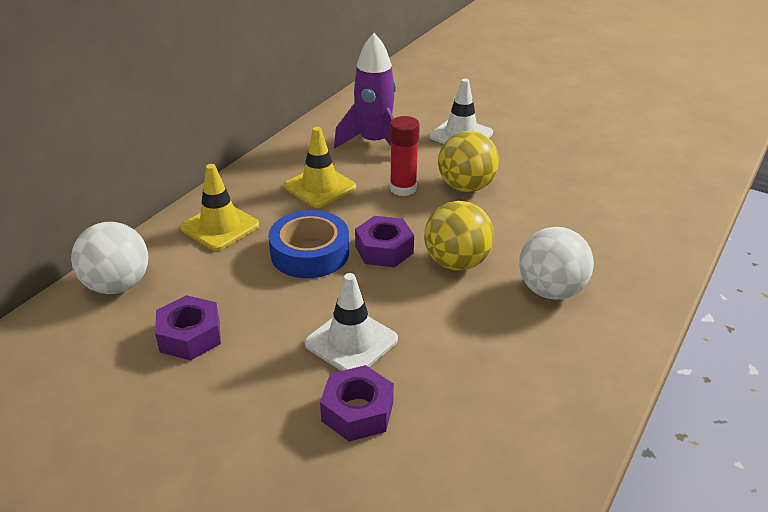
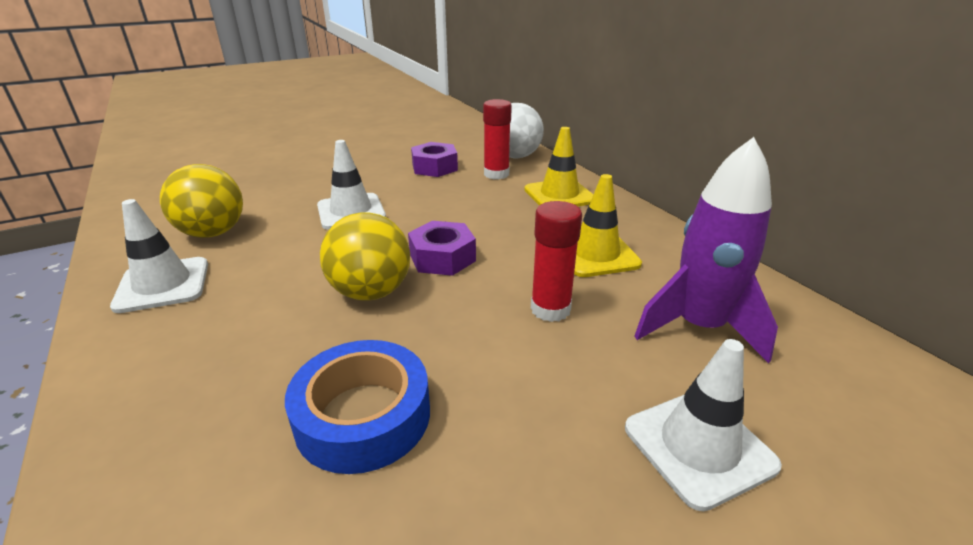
camera: 120 degrees right, 5 degrees down
(186, 281) = (496, 174): none -> red glue stick
(310, 253) = (479, 222): blue tape -> blue tape (363, 416)
(357, 411) = (291, 198): purple nut -> none
(466, 187) = (512, 368): yellow ball -> yellow ball (213, 233)
(550, 290) = (245, 336): white ball -> none
(562, 378) = (163, 285): none -> white traffic cone

